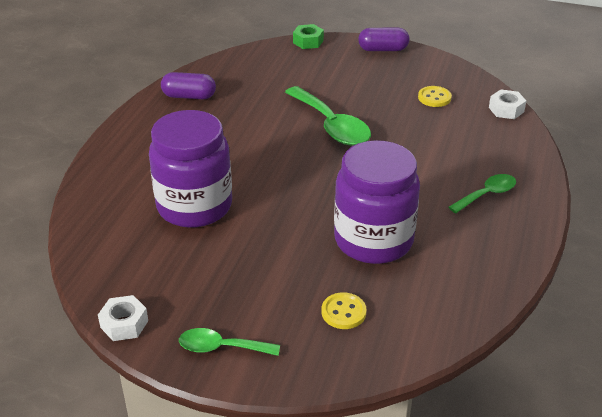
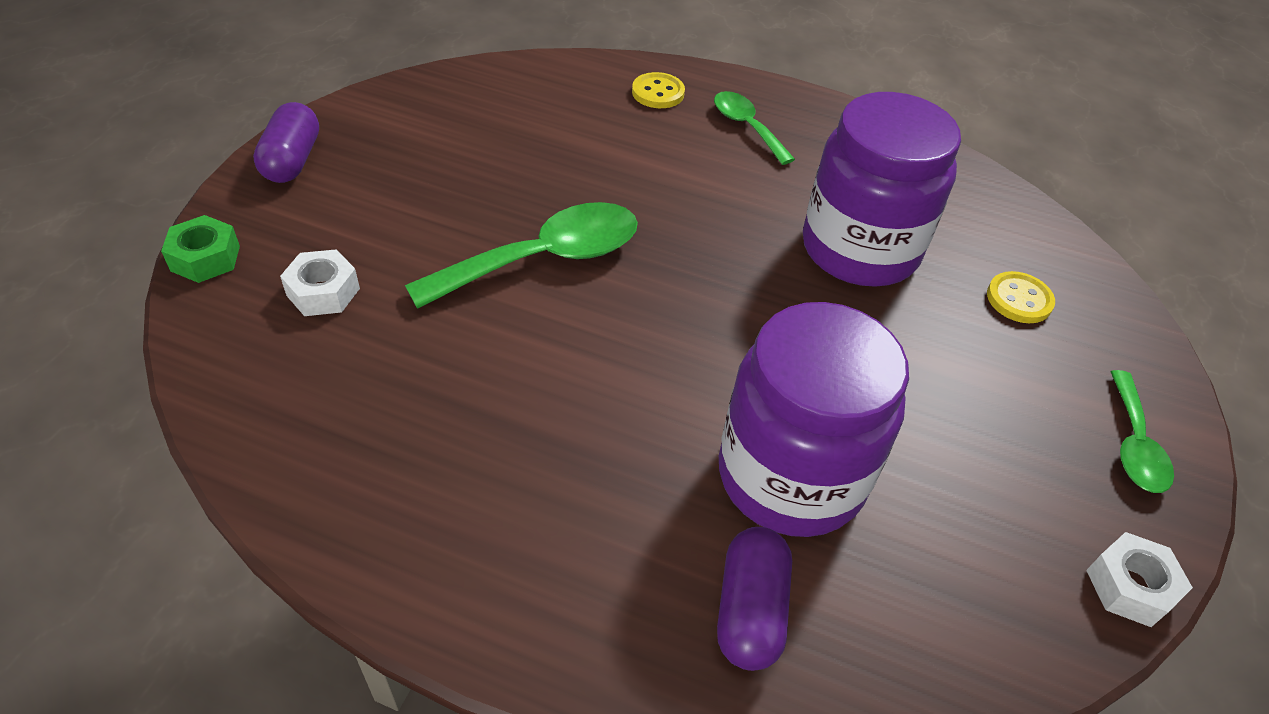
camera: 90 degrees left, 10 degrees up
(189, 96) = (370, 483): purple capsule -> purple capsule (749, 610)
(434, 98) = (483, 129): yellow button -> yellow button (658, 93)
(506, 110) = (536, 69): white nut -> white nut (323, 292)

